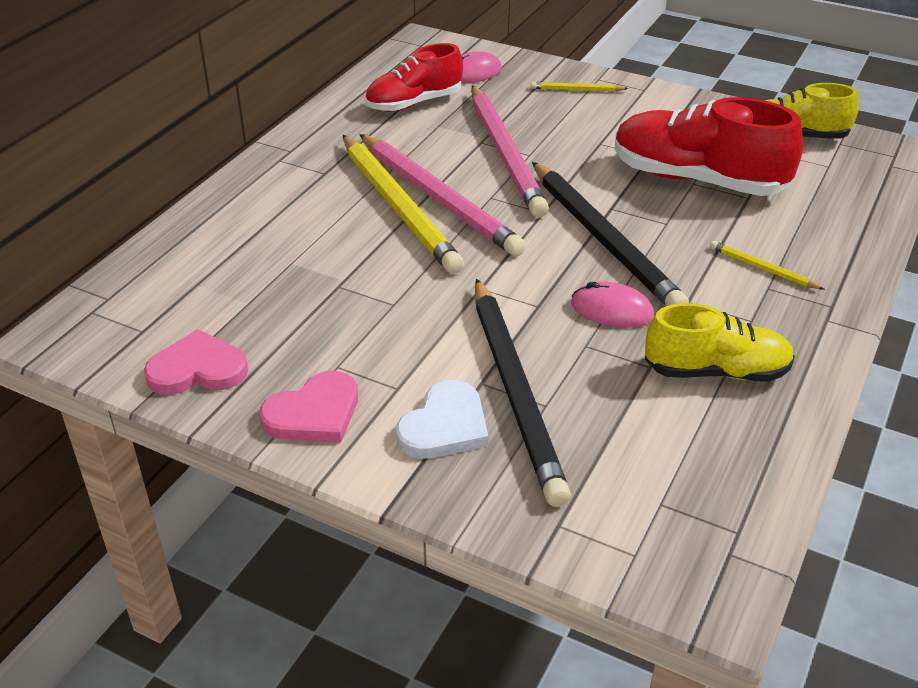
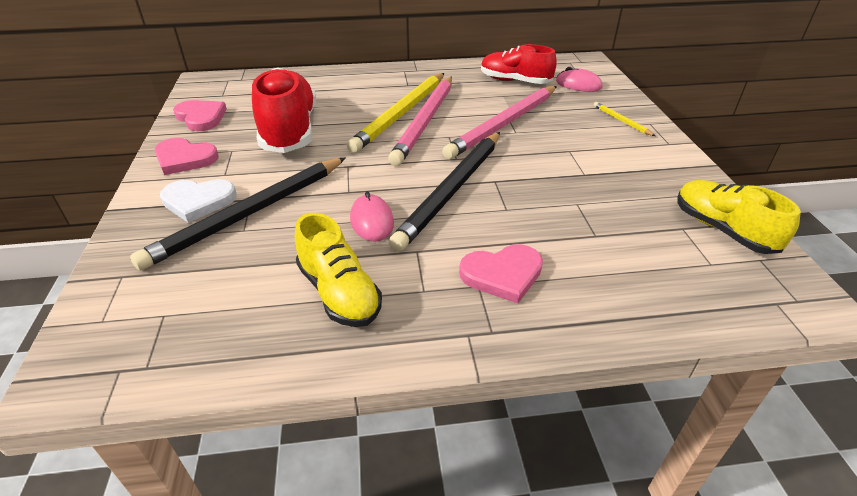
camera: 55 degrees right, 0 degrees up
(697, 180) = (584, 204): red shoe -> red shoe (289, 131)
(763, 268) = (502, 274): yellow pencil -> pink heart

